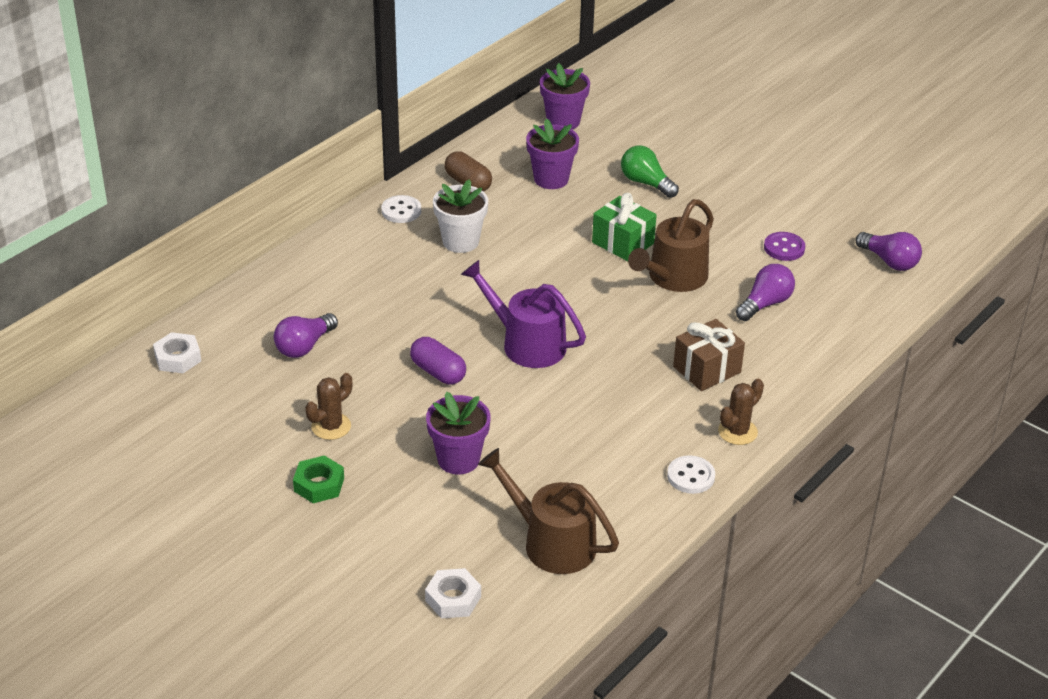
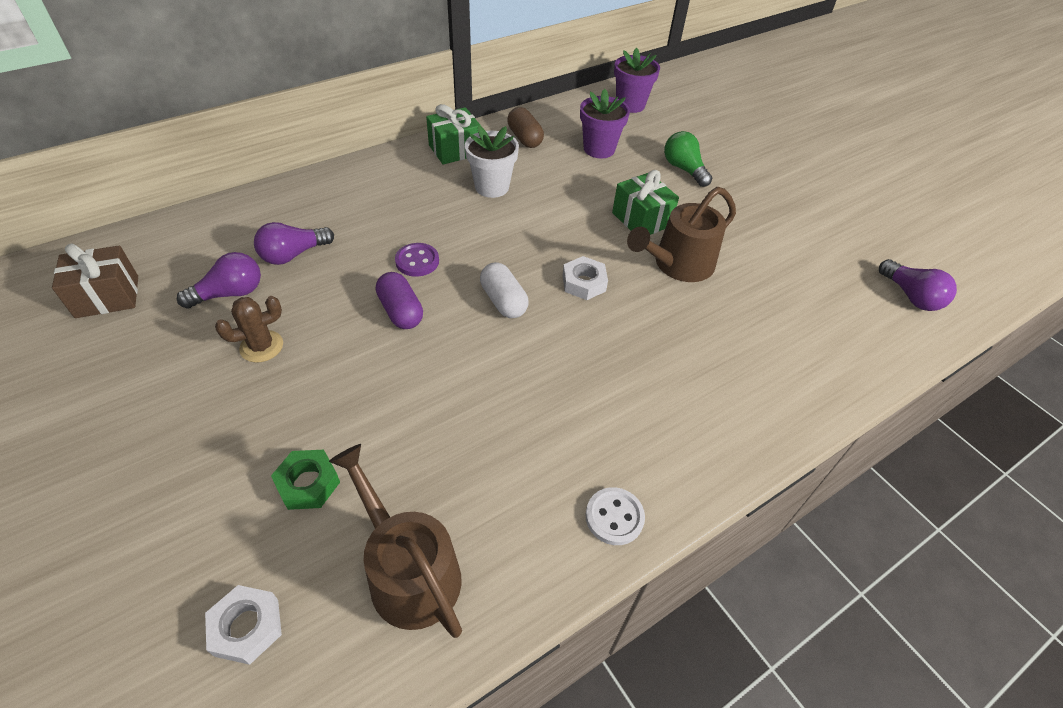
camera: 15 degrees right, 10 degrees up
(178, 358) = (175, 240): white nut -> white nut (584, 283)
(319, 485) = (204, 414): green nut -> green nut (308, 483)
(401, 211) = (455, 150): white button -> green gift
(458, 459) = (364, 421): purple flower pot -> none
(527, 343) = (503, 301): purple watering can -> white capsule
(706, 369) = (679, 376): brown gift -> brown gift (107, 296)
(737, 432) = (690, 467): brown cactus -> none
(765, 304) = (765, 314): purple light bulb -> purple light bulb (230, 293)
(784, 248) = (801, 258): purple button -> purple button (417, 261)

